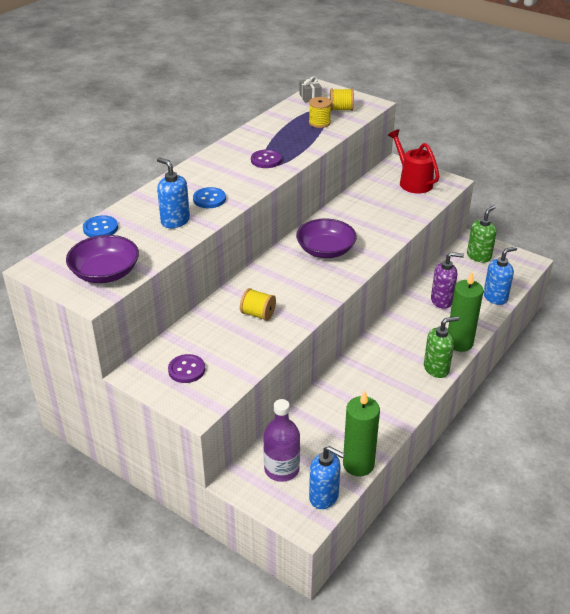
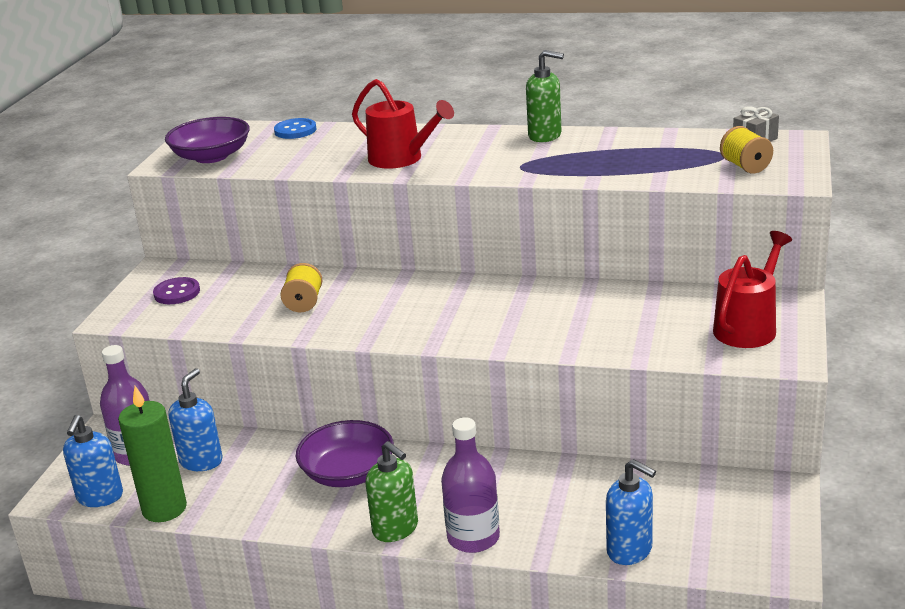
camera: 70 degrees right, 10 degrees down
(175, 221) = (337, 157): blue soap dispenser -> blue soap dispenser (201, 461)
(209, 199) = (401, 159): blue button -> red watering can
(266, 160) = (531, 161): purple button -> none
(319, 123) = (681, 164): yellow spool -> none
(325, 250) = (482, 308): purple bowl -> purple bowl (348, 473)
(442, 300) = (572, 495): purple soap dispenser -> none
(459, 343) = (473, 538): green candle -> purple bottle
(479, 256) = (740, 506): green soap dispenser -> green soap dispenser (545, 136)

